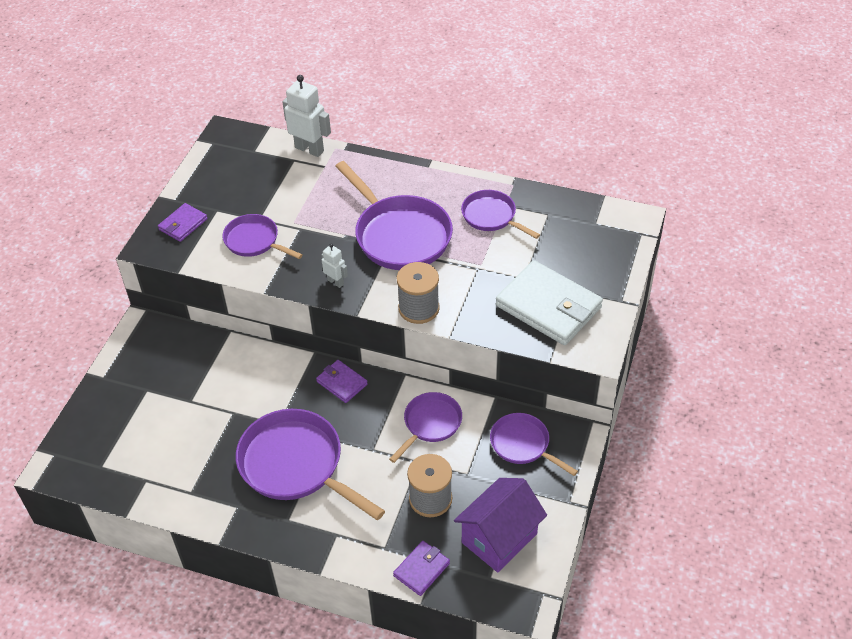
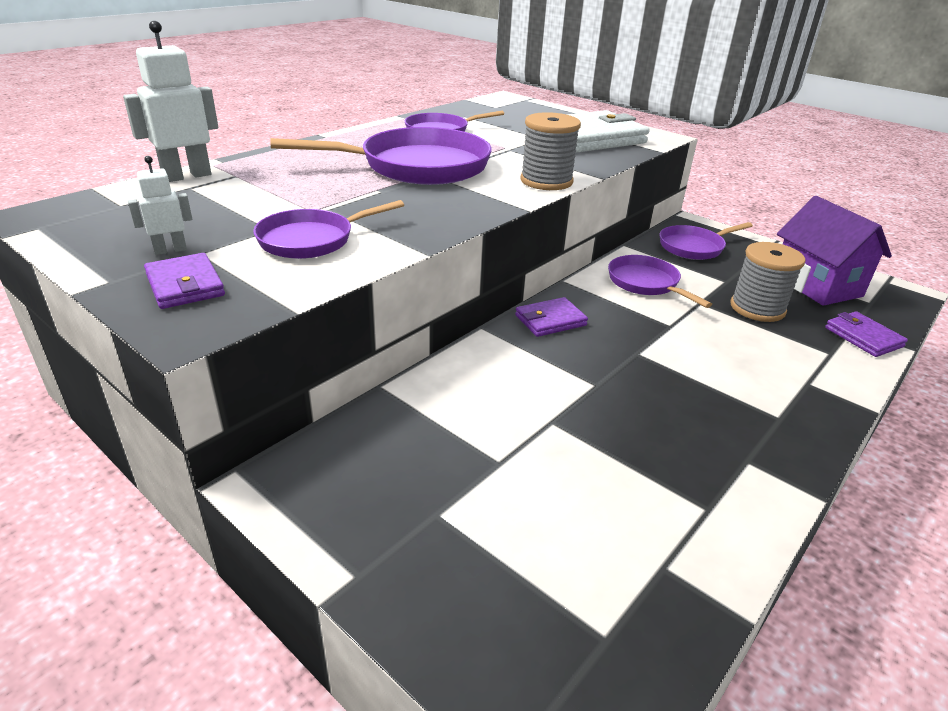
camera: 70 degrees left, 15 degrees down
(296, 465) = (680, 387): purple pan -> none
(335, 282) = (458, 209): white robot -> white robot (170, 250)

